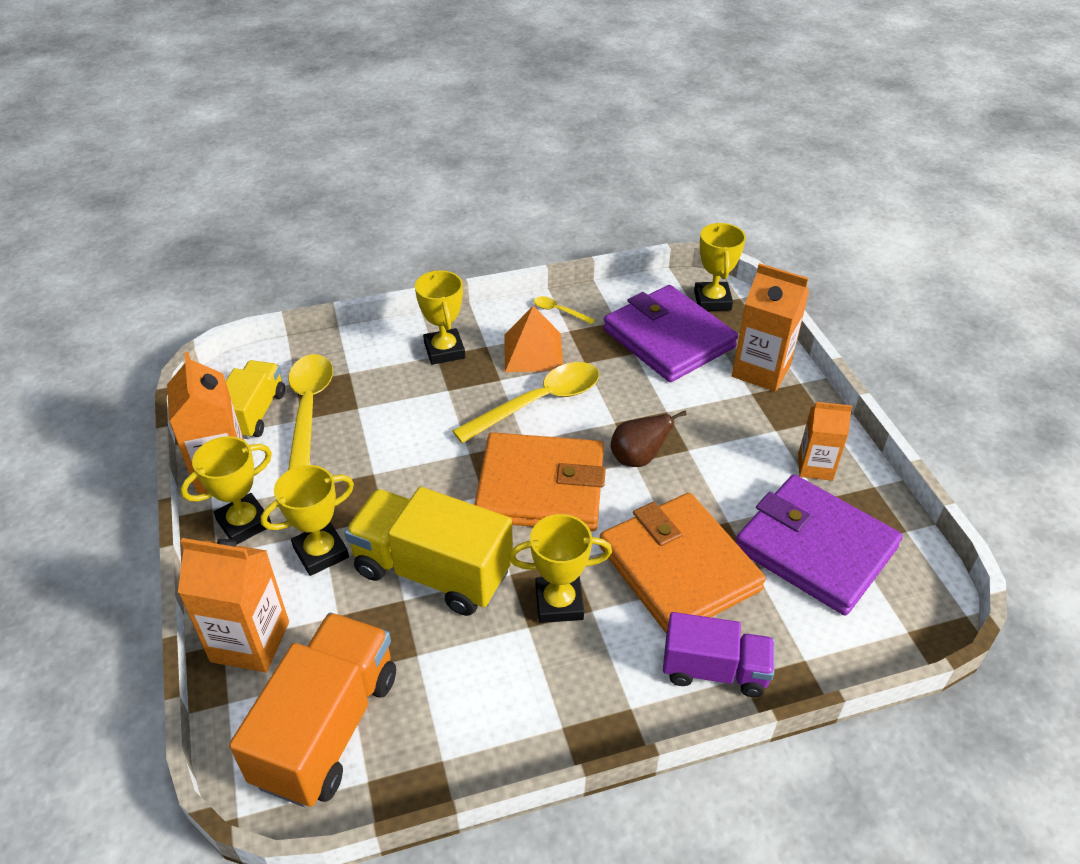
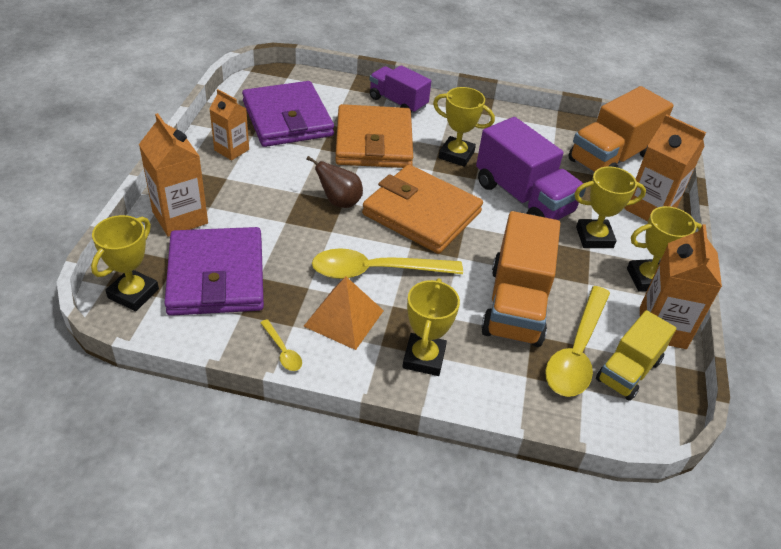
camera: 155 degrees left, 0 degrees up
(384, 429) = (516, 305): none -> orange truck
(432, 571) = (523, 198): yellow truck -> purple truck

